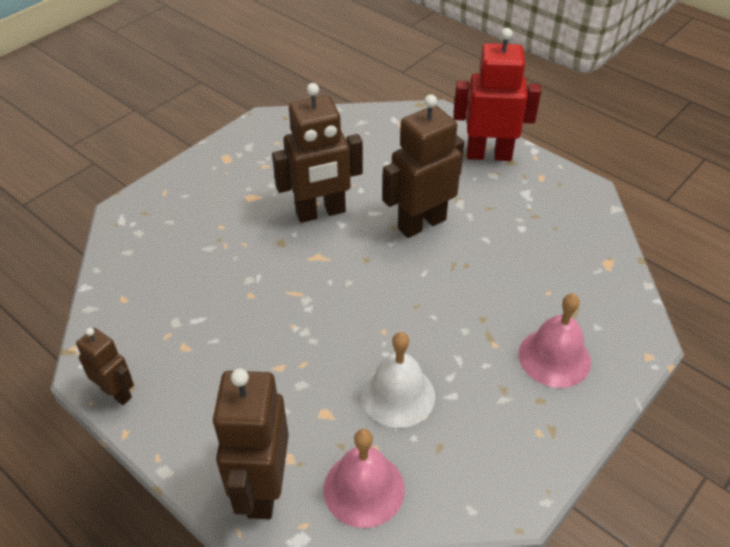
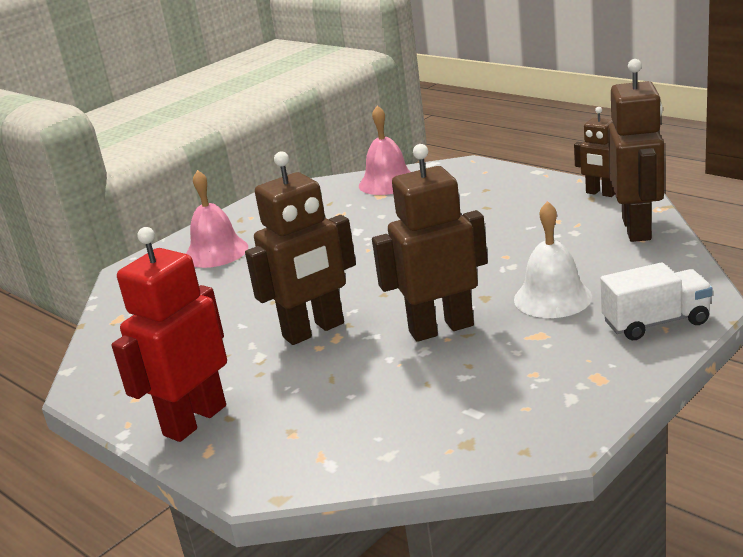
camera: 175 degrees left, 20 degrees down
(167, 197) = (656, 322): none -> white truck
(262, 489) = (461, 174): brown robot -> brown robot (637, 229)
(398, 395) = (358, 219): white bell -> white bell (552, 298)
(489, 154) = (194, 420): red robot -> red robot turned 120 degrees clockwise

